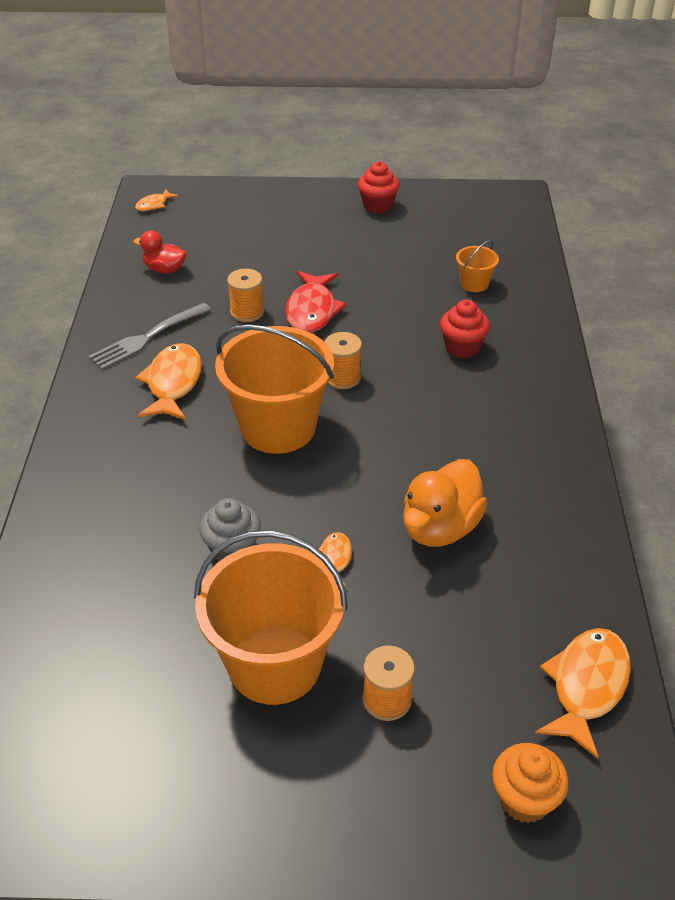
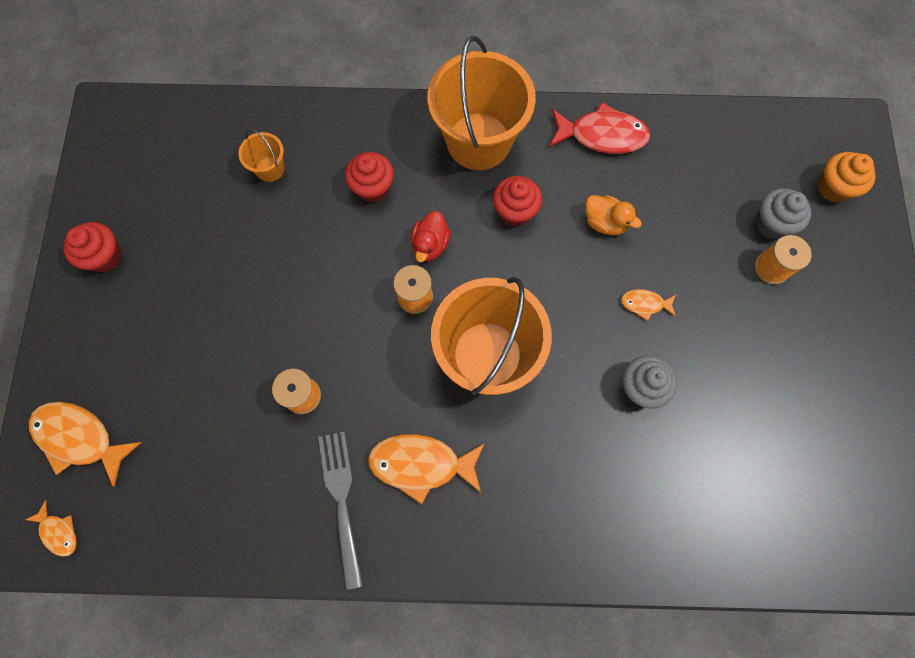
camera: 90 degrees left, 30 degrees up
(148, 337) = (342, 502): grey fork -> grey fork turned 150 degrees counterclockwise
(164, 269) = (211, 499): red duck -> red duck (430, 245)
(275, 664) = (751, 347): orange bucket -> orange bucket (478, 141)
(312, 310) = (304, 327): red fish -> red fish (602, 135)
(440, 528) = (605, 222): orange duck -> orange duck, size x0.60
(446, 451) = (515, 211): none -> red cupcake
(455, 707) = (771, 224): none -> grey cupcake
(586, 686) = (743, 140): orange fish -> orange fish (80, 438)

